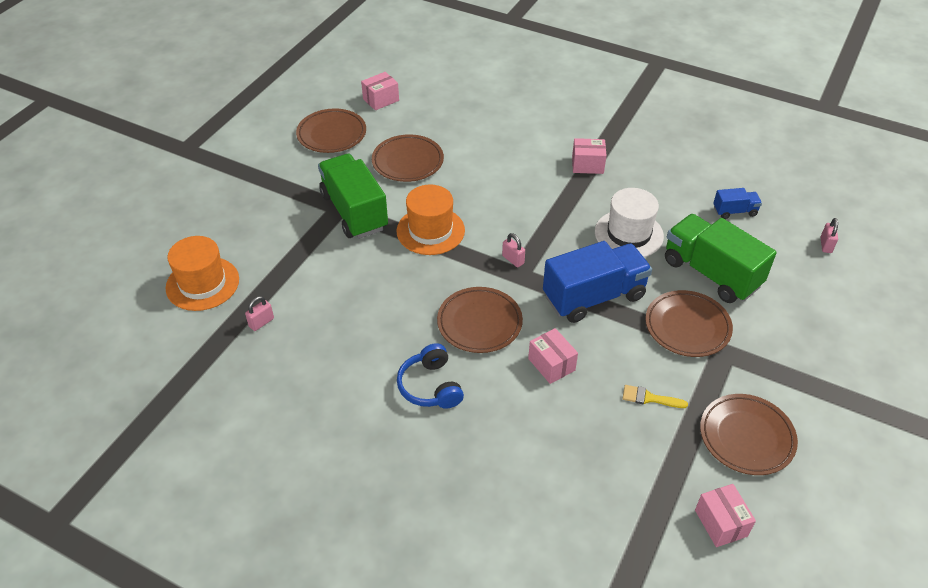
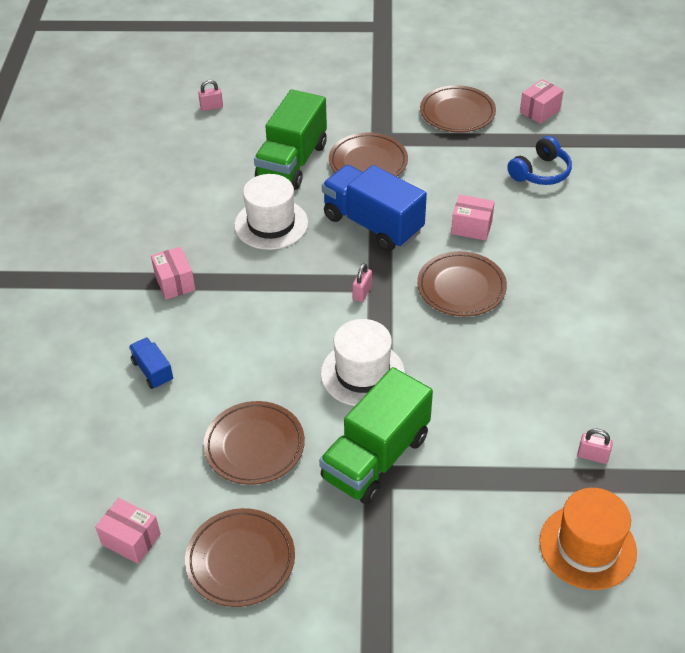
camera: 115 degrees left, 0 degrees up
(430, 231) = (362, 373): orange hat -> white hat
(430, 386) = (557, 293): blue headphones -> blue headphones (540, 172)
(551, 364) = (471, 227): pink box -> pink box turned 75 degrees clockwise
(649, 398) = (461, 166): yellow brush -> none
(734, 211) = (195, 165): blue truck -> blue truck (153, 371)

